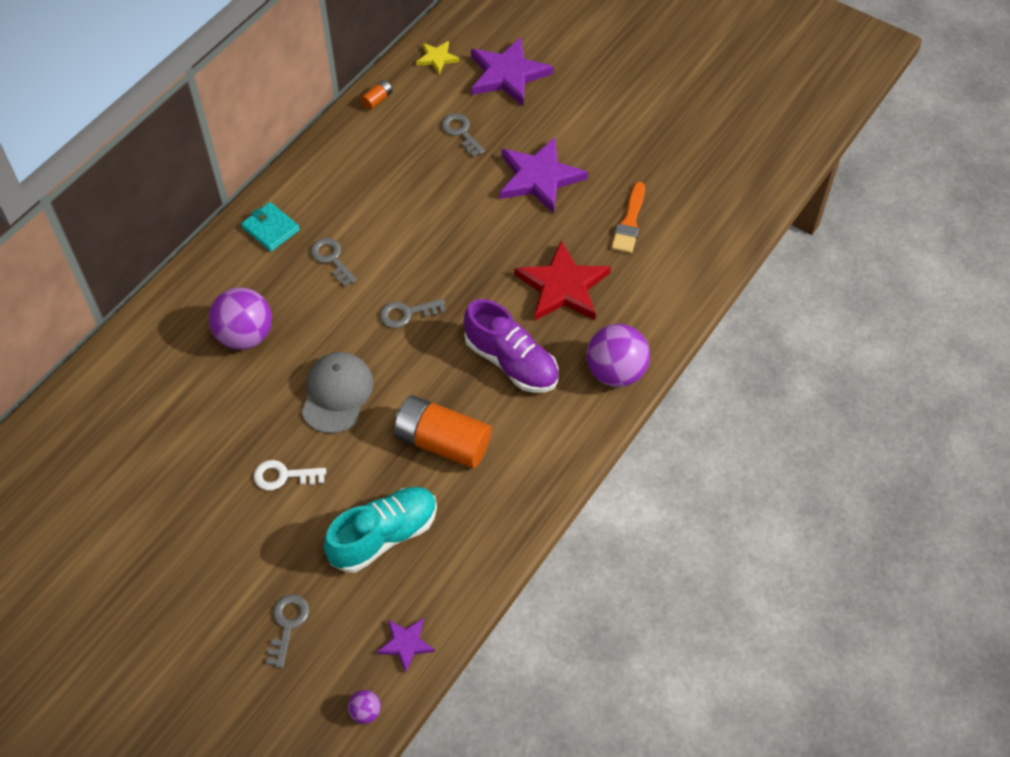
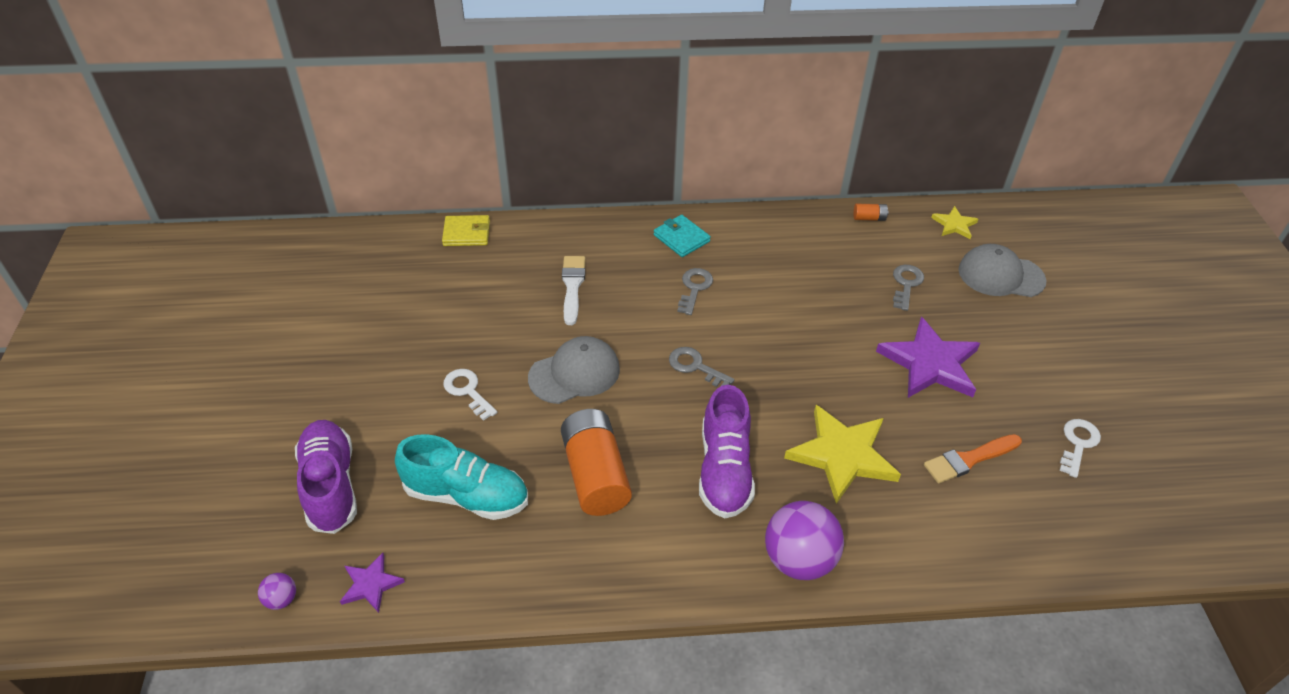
camera: 50 degrees right, 10 degrees down
(102, 371) = (466, 233): none -> yellow wallet
(245, 336) = (572, 286): purple ball -> white brush
(271, 229) = (681, 238): turquoise wallet -> turquoise wallet turned 45 degrees counterclockwise
(288, 624) = (330, 486): grey key -> purple shoe
(508, 74) = (1001, 275): purple star -> grey cap
(562, 286) = (842, 455): red star -> yellow star
(671, 157) = (1078, 444): none -> white key

